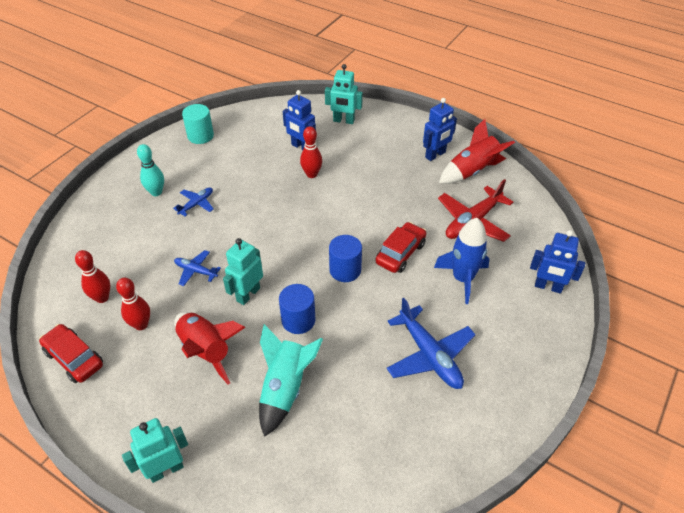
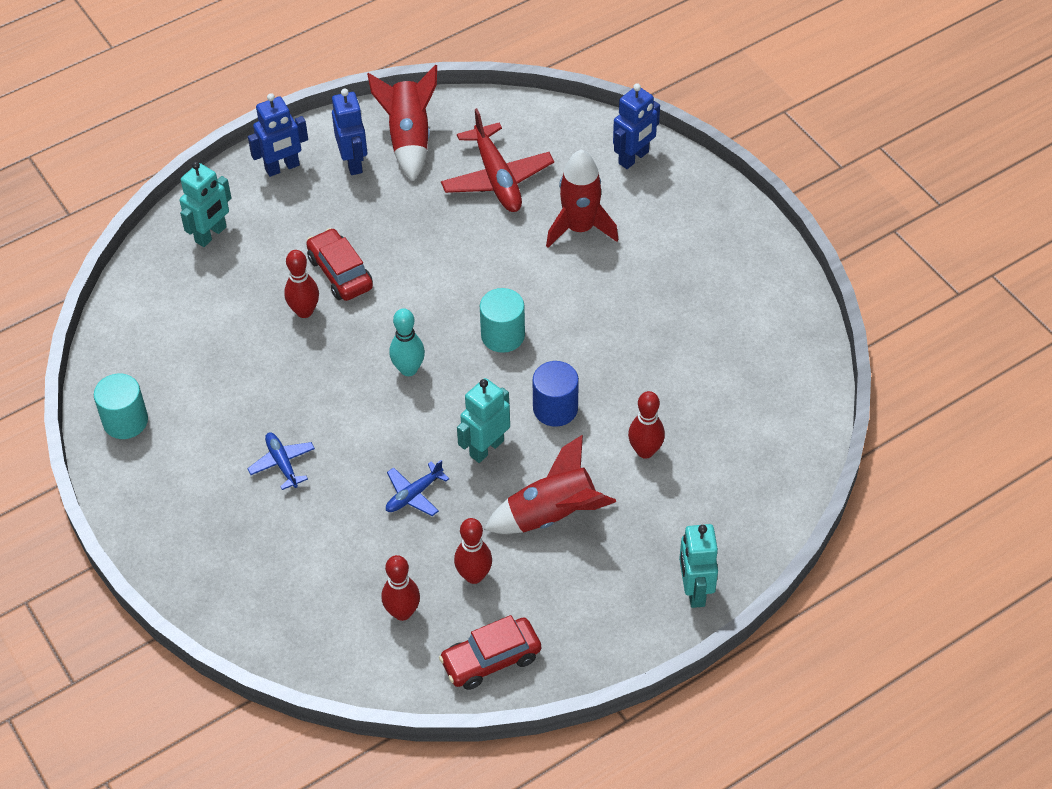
camera: 65 degrees left, 5 degrees up
(156, 192) = (224, 507): turquoise bowling pin -> turquoise bowling pin (408, 369)
(248, 294) = (486, 448): turquoise robot -> turquoise robot turned 75 degrees clockwise
(285, 388) = (645, 451): turquoise rocket -> red bowling pin
(301, 147) = (237, 304): blue robot -> blue robot (282, 167)
(345, 270) = (503, 335): blue cylinder -> turquoise cylinder
(400, 253) = (507, 270): red car -> red car (340, 273)
(429, 355) = (668, 303): blue plane -> none
(462, 279) = (580, 228): blue rocket -> red rocket

